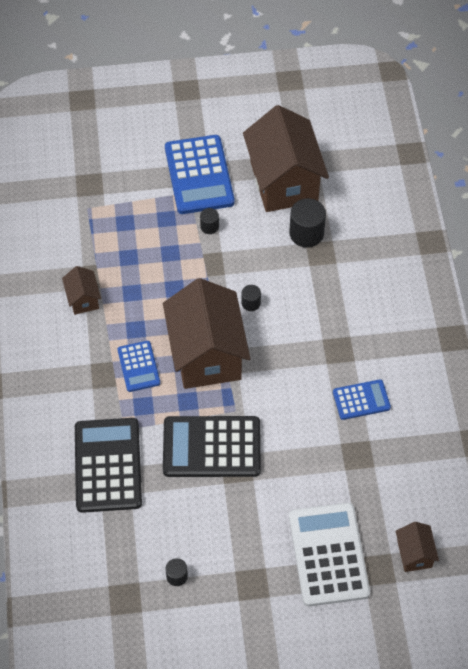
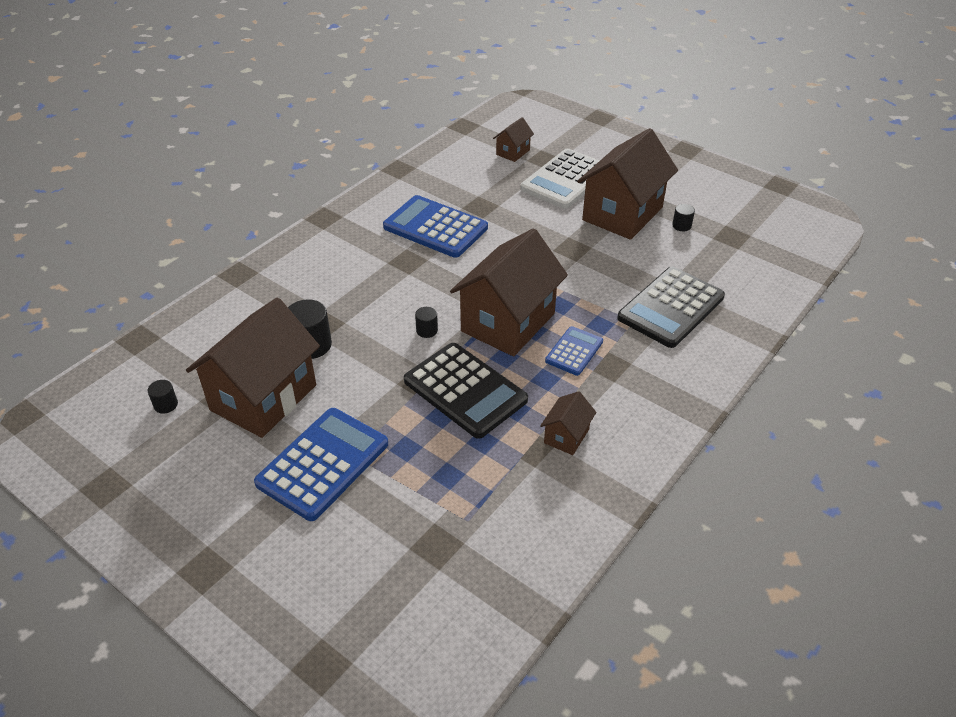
camera: 135 degrees left, 15 degrees down
(209, 226) = (378, 410): black cylinder -> black cylinder (166, 405)
(211, 447) = (576, 269): black calculator -> black calculator (465, 390)
(238, 549) = (622, 214): none -> brown house
(361, 400) = (435, 227): blue calculator -> blue calculator, size x1.83

